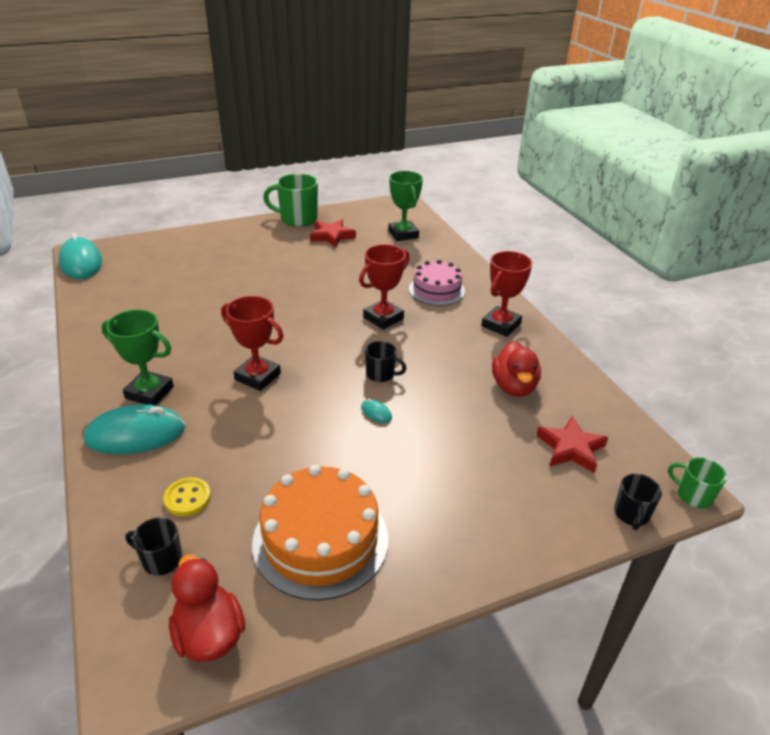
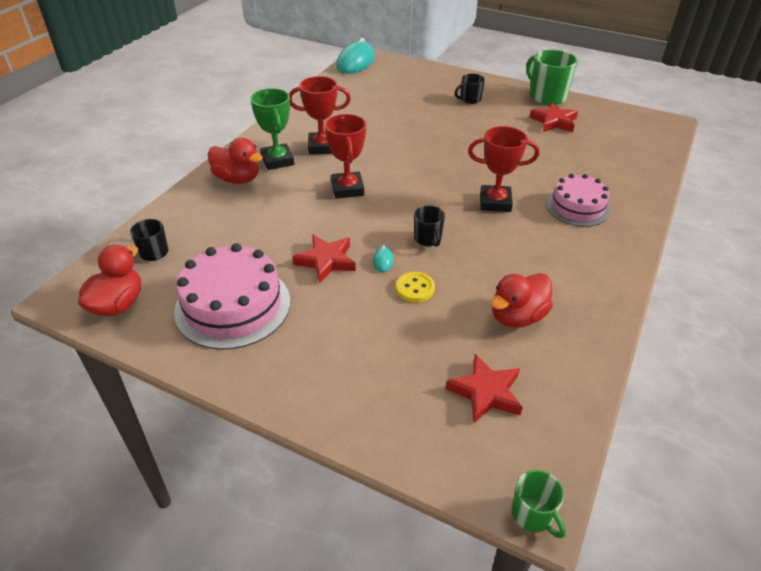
camera: 50 degrees right, 5 degrees up
(135, 434) = (237, 179): turquoise mouse -> red duck
(187, 498) = (209, 231): yellow button -> yellow button (415, 288)
(320, 539) = (233, 306): orange cake -> pink cake
(335, 444) = (326, 261): none -> red star
(403, 234) = (622, 149): green trophy -> none
(501, 325) = (590, 266): red trophy -> red trophy (322, 147)
(631, 514) = (450, 474): black mug -> black mug (470, 99)
(693, 495) = (533, 515): green mug -> green mug turned 150 degrees clockwise

